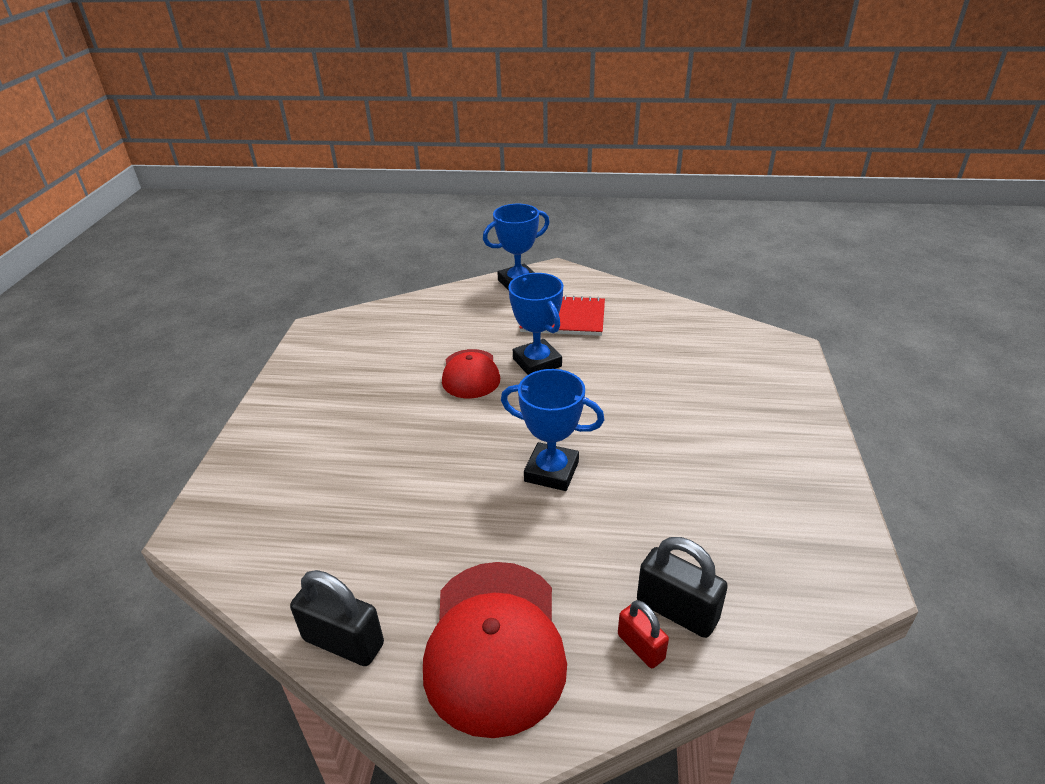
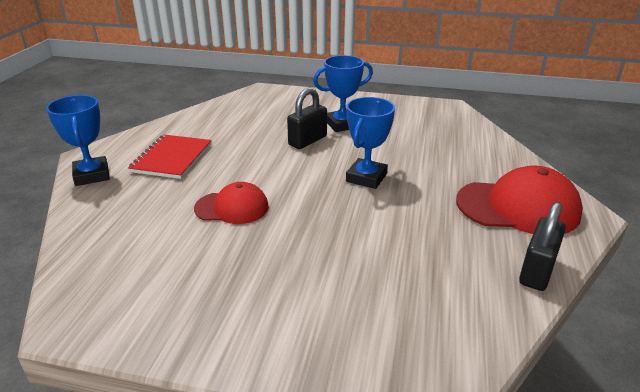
camera: 85 degrees left, 5 degrees down
(537, 362) = (232, 174): blue trophy -> blue trophy (342, 124)
(640, 647) = (504, 162): red padlock -> none
(677, 610) = (478, 150): black padlock -> black padlock (307, 141)

